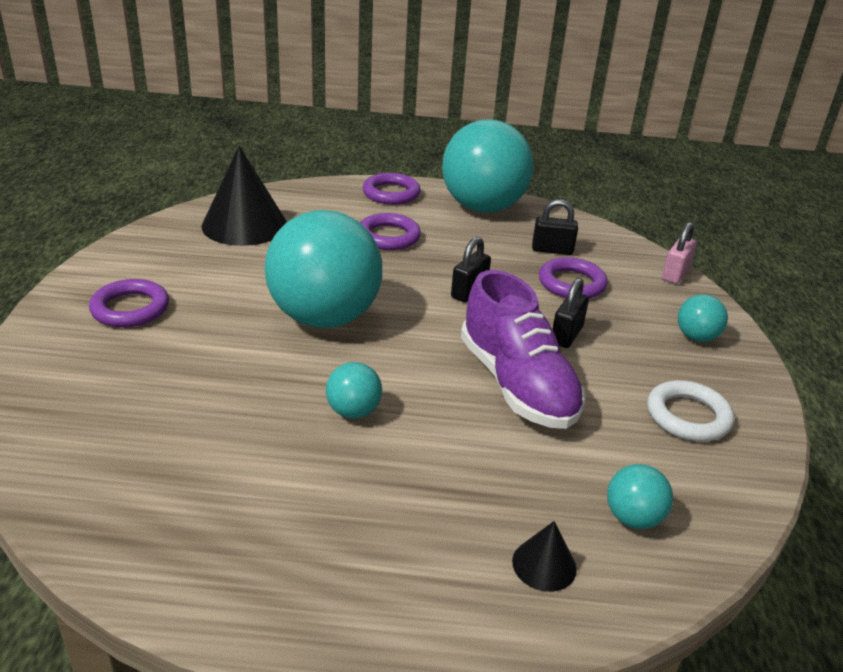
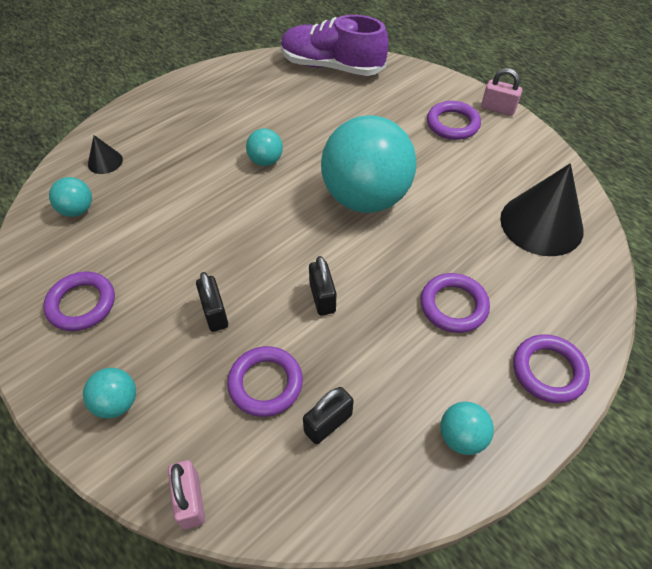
camera: 135 degrees right, 20 degrees up
(67, 290) = (498, 109): none -> pink padlock
(482, 207) = (461, 437): turquoise ball -> turquoise ball, size x0.42
(517, 384) = (205, 243): purple shoe -> purple shoe (331, 66)
(688, 416) = (82, 304): white ring -> purple ring

